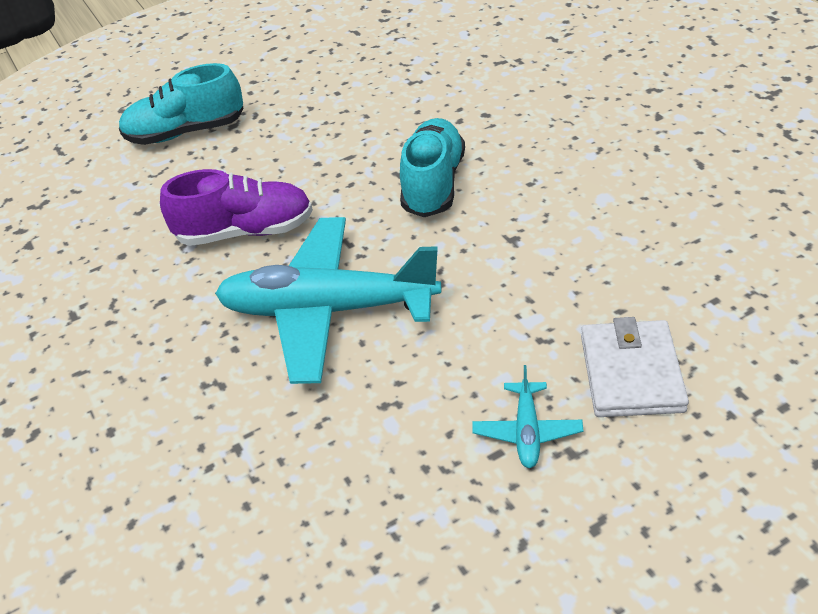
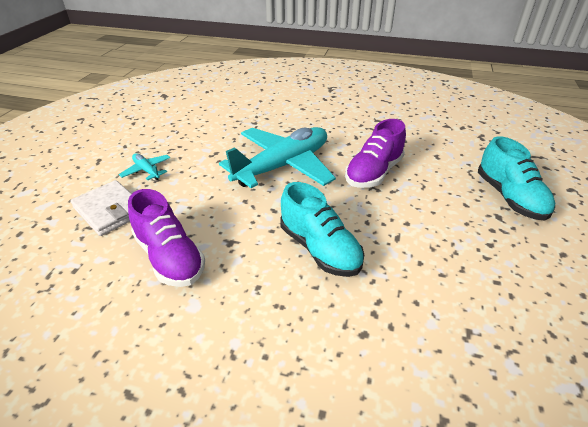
camera: 130 degrees right, 5 degrees down
(186, 132) = (509, 197): turquoise shoe -> turquoise shoe turned 135 degrees clockwise
(594, 257) = (169, 257): none -> purple shoe

